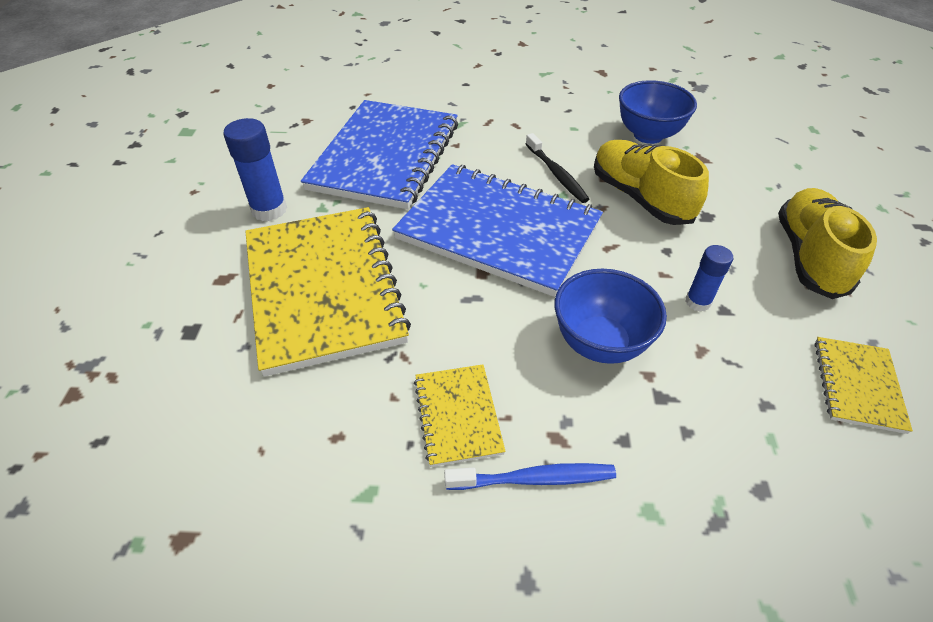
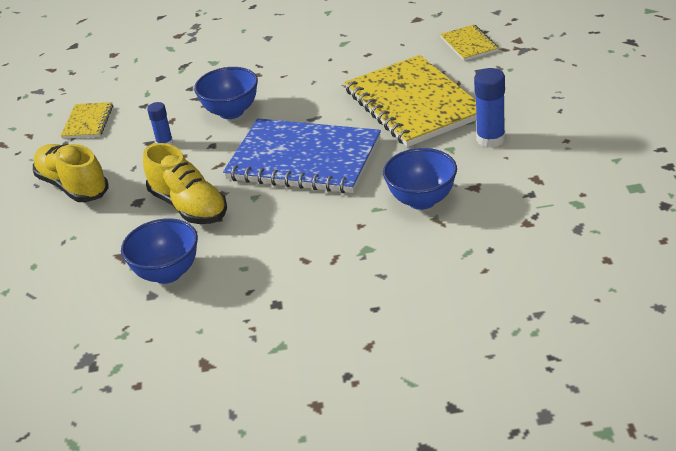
camera: 175 degrees right, 10 degrees down
(386, 156) = (422, 200): blue notebook -> blue bowl
(457, 415) = (308, 71): yellow notebook -> yellow notebook (469, 44)
(534, 479) = (266, 60): blue toothbrush -> none
(556, 174) = (260, 213): black toothbrush -> none
(809, 256) = (73, 186): yellow shoe -> yellow shoe turned 135 degrees clockwise

